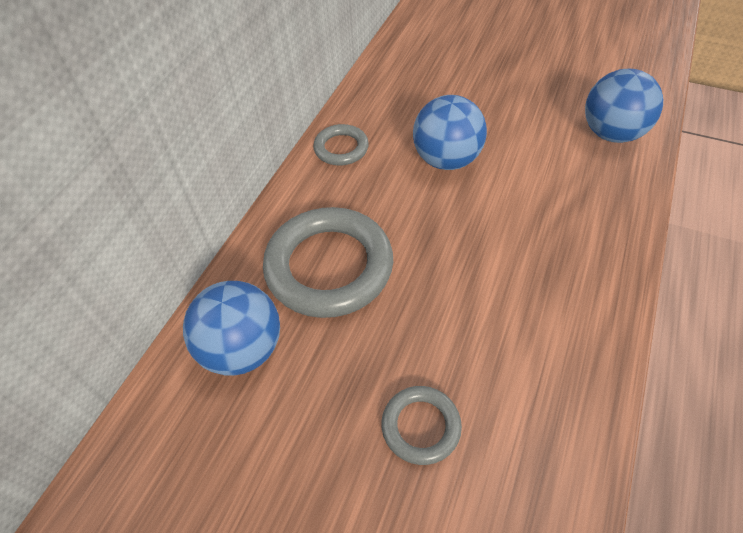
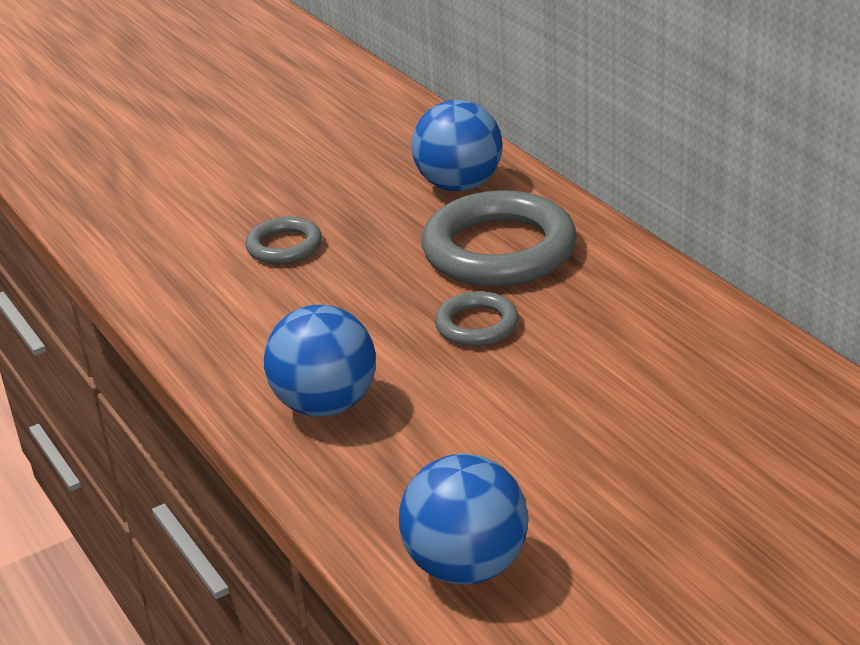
camera: 125 degrees right, 20 degrees down
(341, 148) = (682, 310): grey ring -> grey ring (477, 325)
(446, 160) = (575, 384): blue ball -> blue ball (325, 405)

